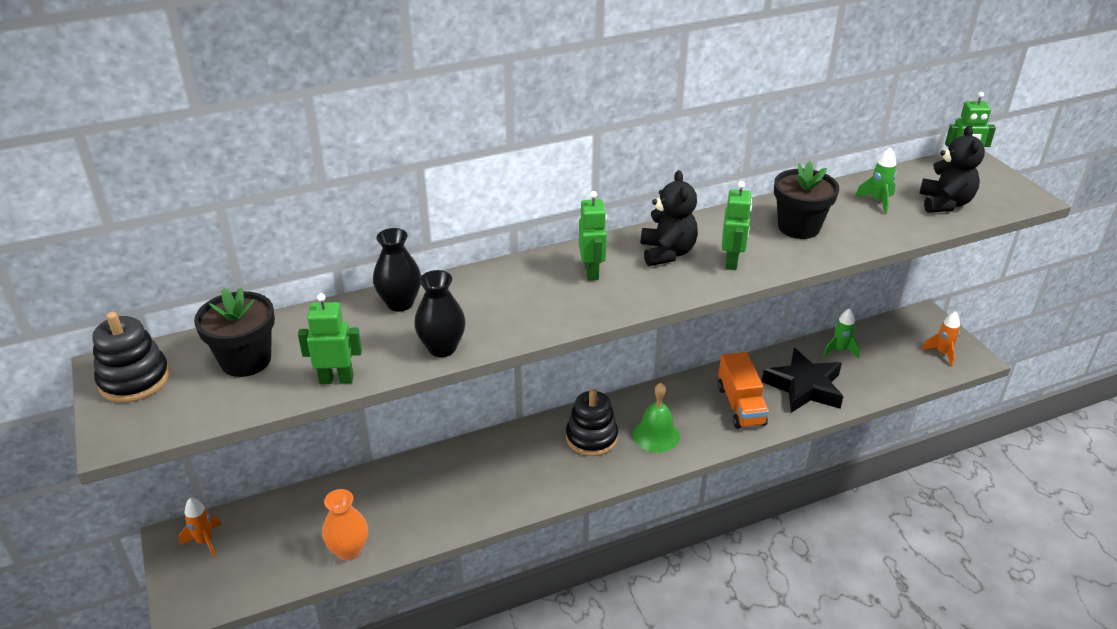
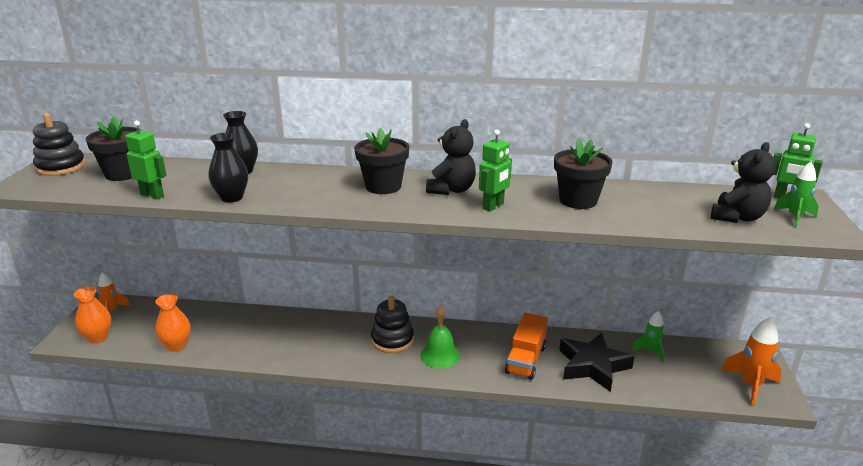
camera: 30 degrees right, 10 degrees down
(230, 585) = (98, 338): none -> orange vase
(592, 272) = (383, 186): green robot -> black flower pot
(877, 201) = (672, 202): green rocket -> green rocket (794, 217)
(942, 353) = (750, 385): orange rocket -> orange rocket, size x1.58

